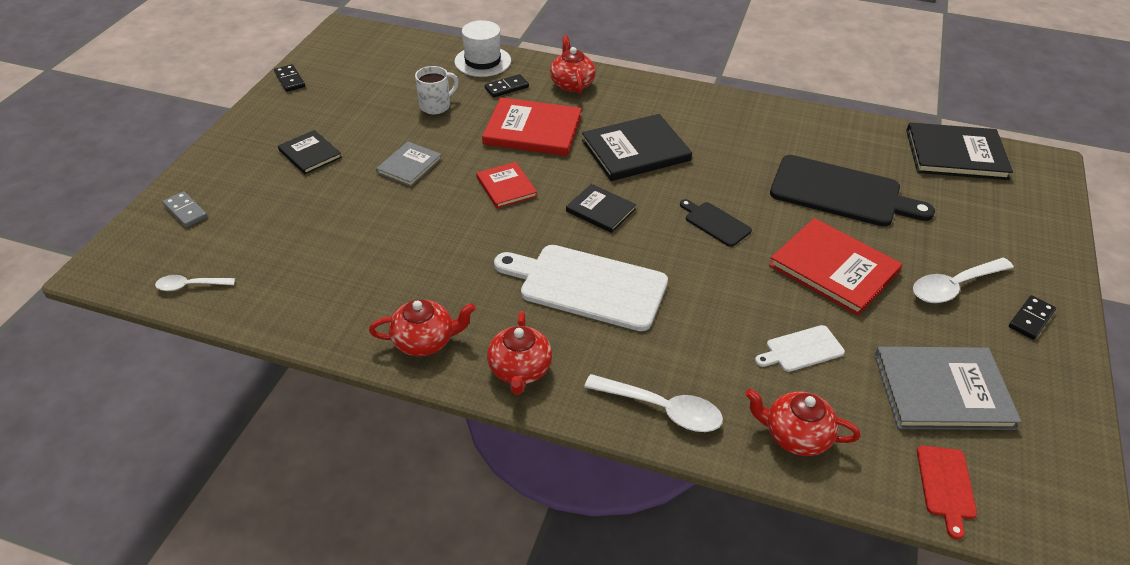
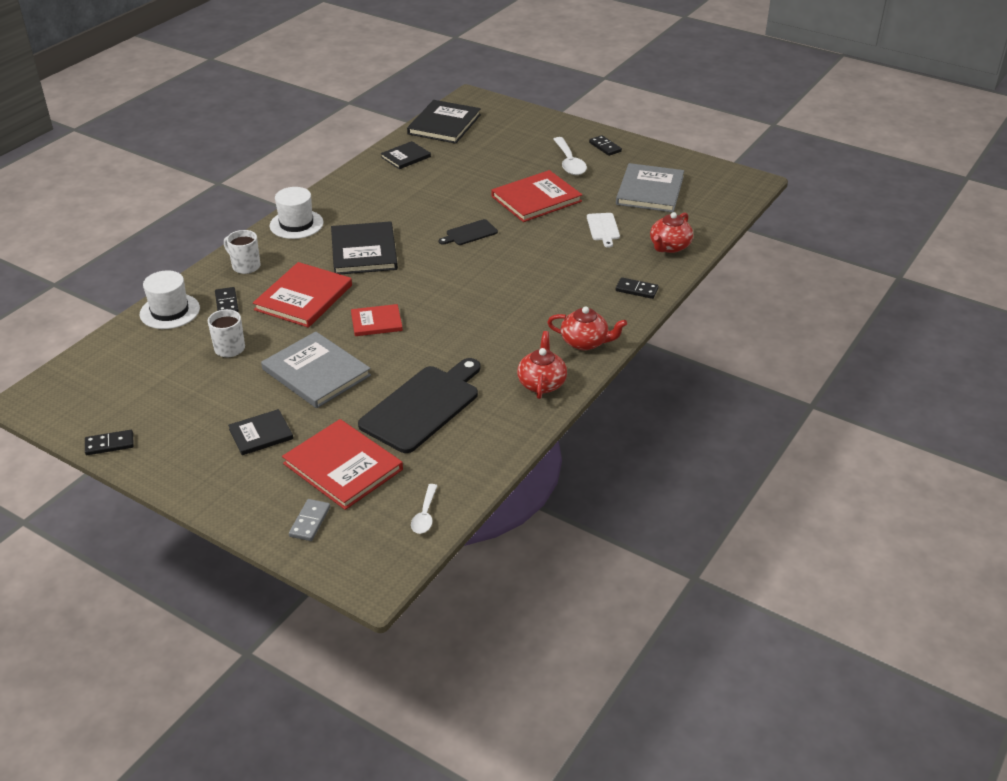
camera: 75 degrees left, 5 degrees down
(185, 211) = (310, 522): grey domino -> grey domino turned 45 degrees counterclockwise
(264, 214) = (343, 466): none -> red book
(409, 166) = (316, 372): grey book -> grey book, size x1.72
(572, 83) = (245, 266): red teapot -> white mug
(587, 286) = (512, 300): white cutting board -> none
(600, 210) = (430, 280): black book -> black book (405, 157)
(662, 96) = (296, 224): none -> white hat
(662, 409) = (636, 290): white spoon -> black domino
(841, 193) = (462, 177): black cutting board -> black cutting board (423, 406)
(946, 485) = (714, 209): red cutting board -> none

